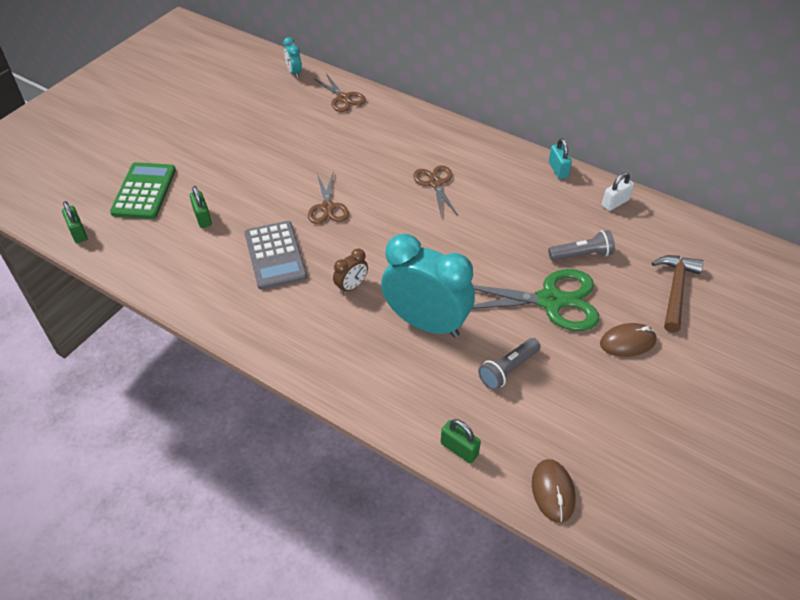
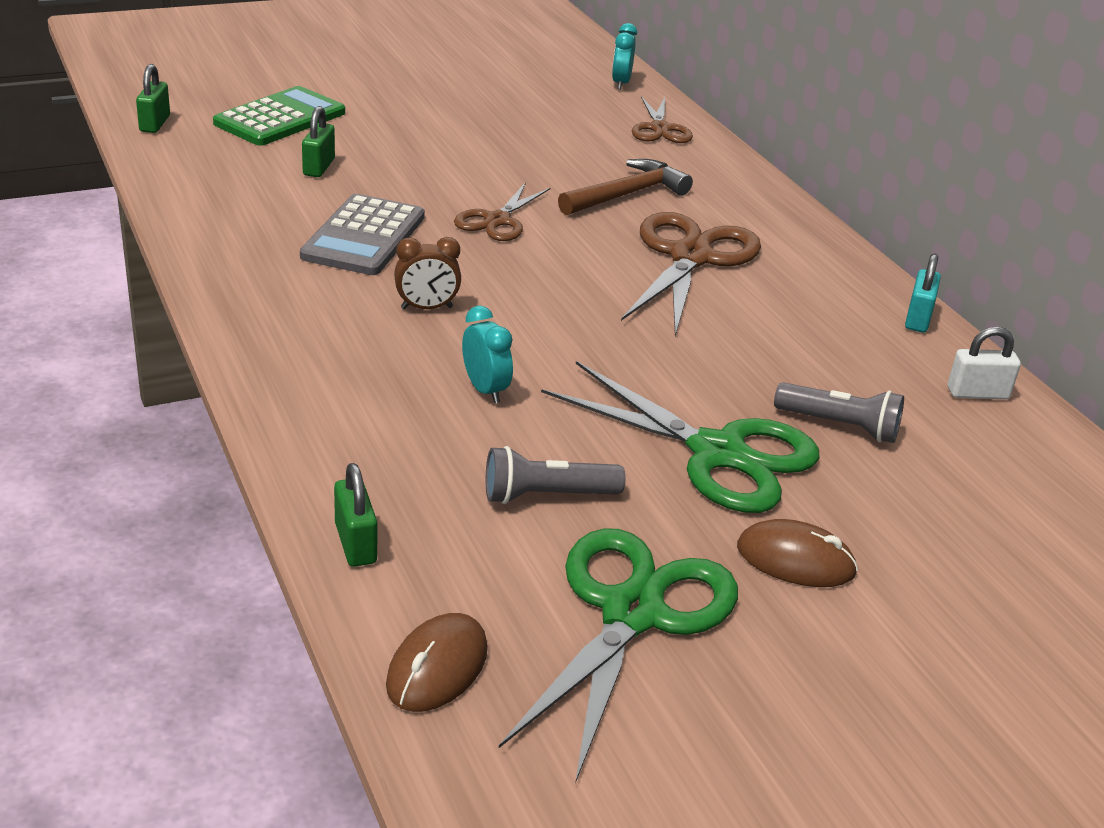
camera: 30 degrees right, 15 degrees down
(426, 323) = (485, 390): turquoise clock -> turquoise clock, size x0.43
(435, 183) = (690, 257): brown scissors -> brown scissors, size x1.73
(596, 411) = (632, 613): none -> green scissors
(675, 290) = (966, 539): brown hammer -> brown hammer (627, 194)

